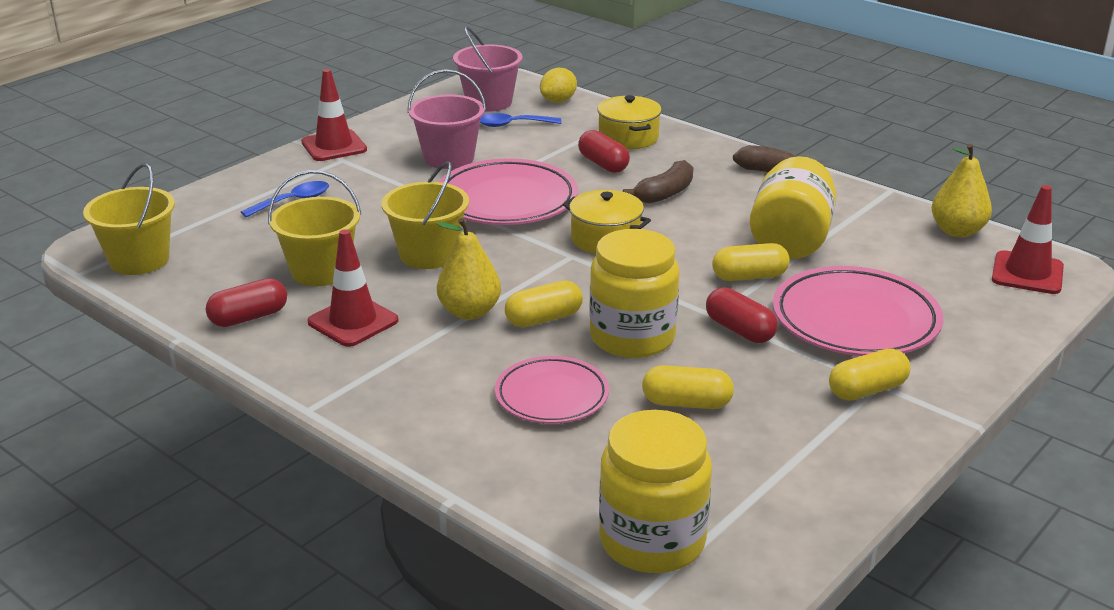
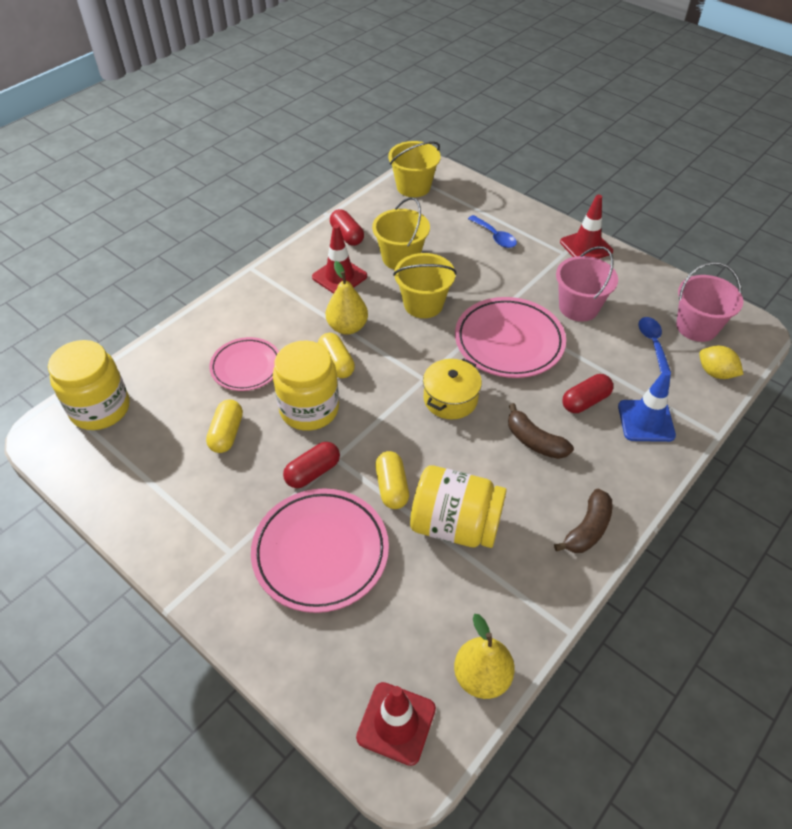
camera: 90 degrees right, 20 degrees up
(628, 137) = (646, 421): yellow pot -> blue traffic cone
(867, 390) = (224, 543): yellow capsule -> none

